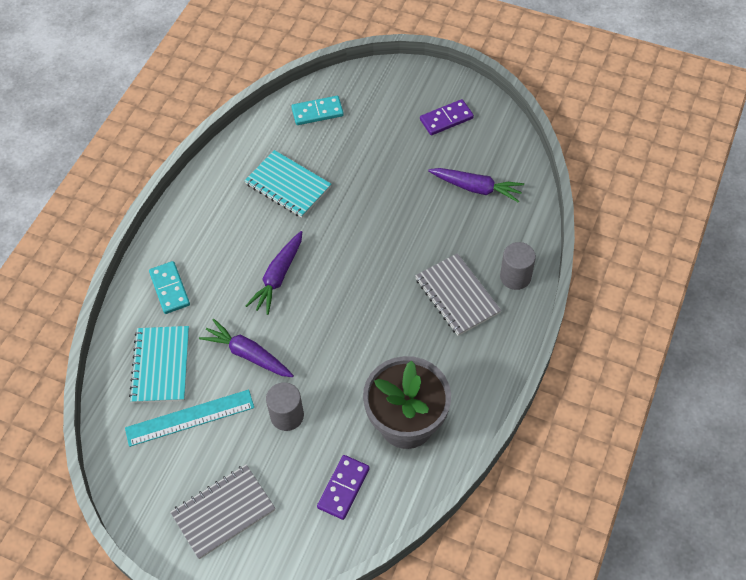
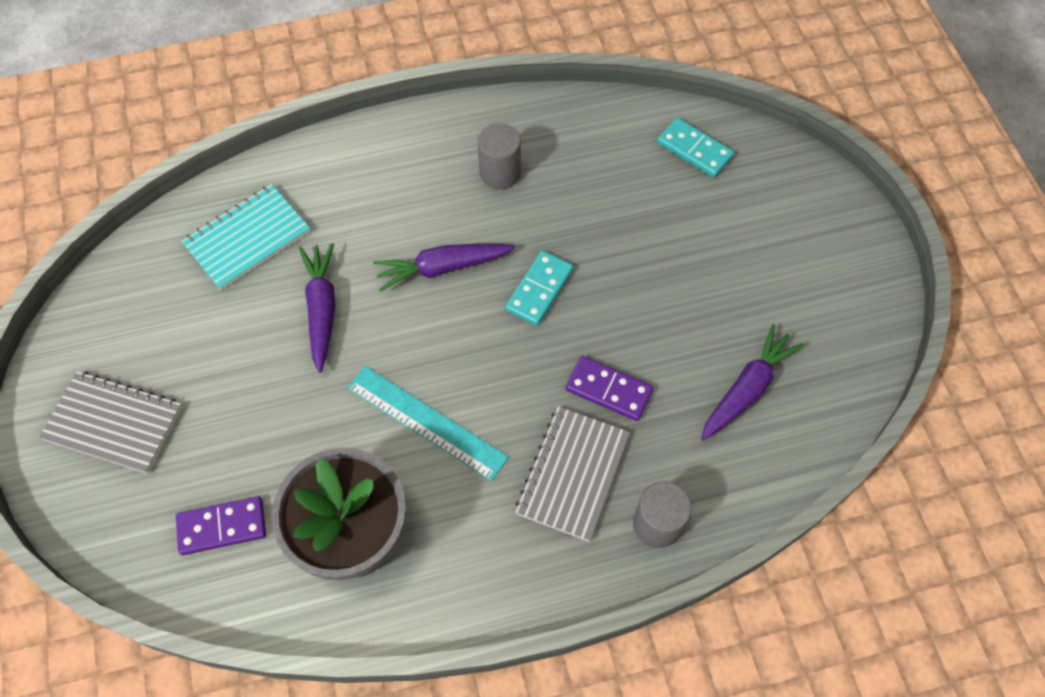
camera: 50 degrees right, 5 degrees up
(169, 289) = (345, 179): turquoise domino -> turquoise domino (539, 289)
(190, 418) = (204, 310): turquoise ruler -> turquoise ruler (426, 422)
(287, 416) = (273, 402): grey cylinder -> grey cylinder (500, 173)
(288, 185) = (569, 192): turquoise notebook -> none
(446, 119) = (816, 286): purple domino -> purple domino (608, 390)
(476, 188) = (747, 389): purple carrot -> purple carrot turned 120 degrees counterclockwise

